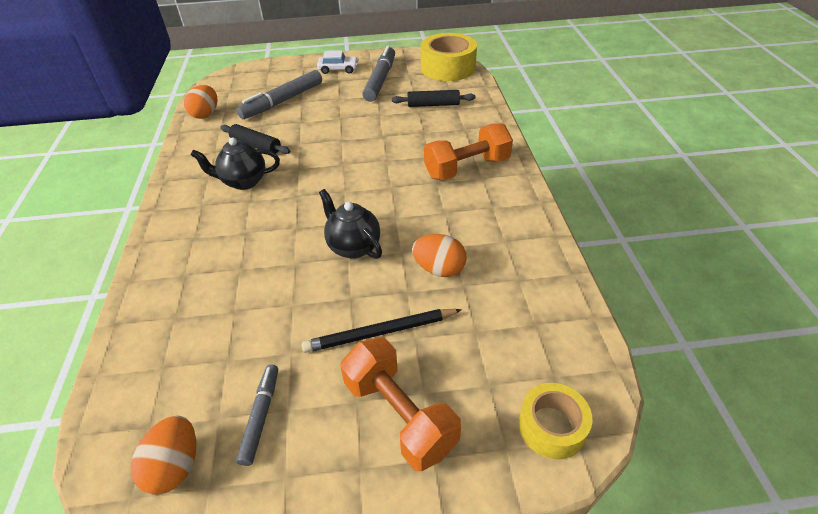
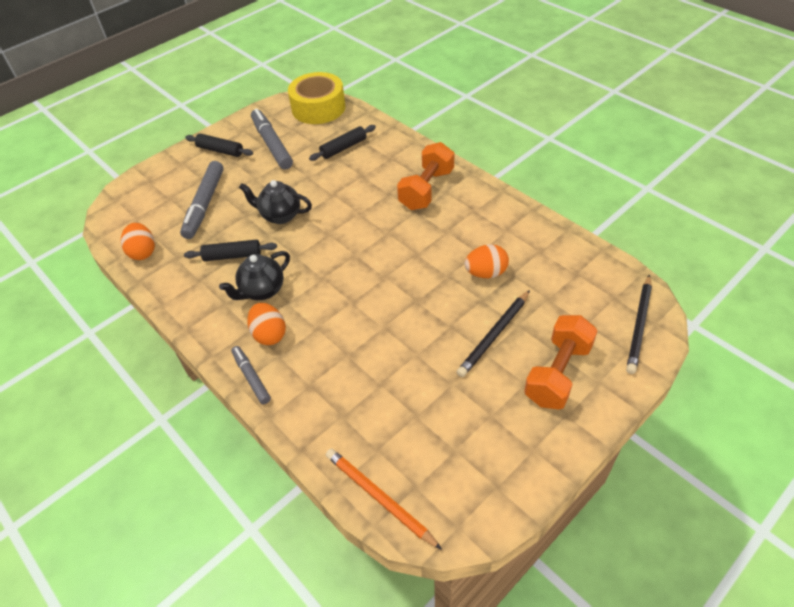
camera: 35 degrees left, 5 degrees up
(111, 413) = (379, 498): none -> orange pencil
(175, 466) = (463, 492): orange egg -> orange egg (269, 334)
(261, 416) = (480, 430): grey marker -> grey marker (251, 377)
(338, 69) = (220, 150): white car -> black rolling pin
(353, 247) = (411, 291): black teapot -> black teapot (280, 216)
(400, 415) = (557, 373): orange dumbbell -> orange dumbbell turned 75 degrees counterclockwise
(552, 427) = (639, 325): yellow tape -> black pencil

